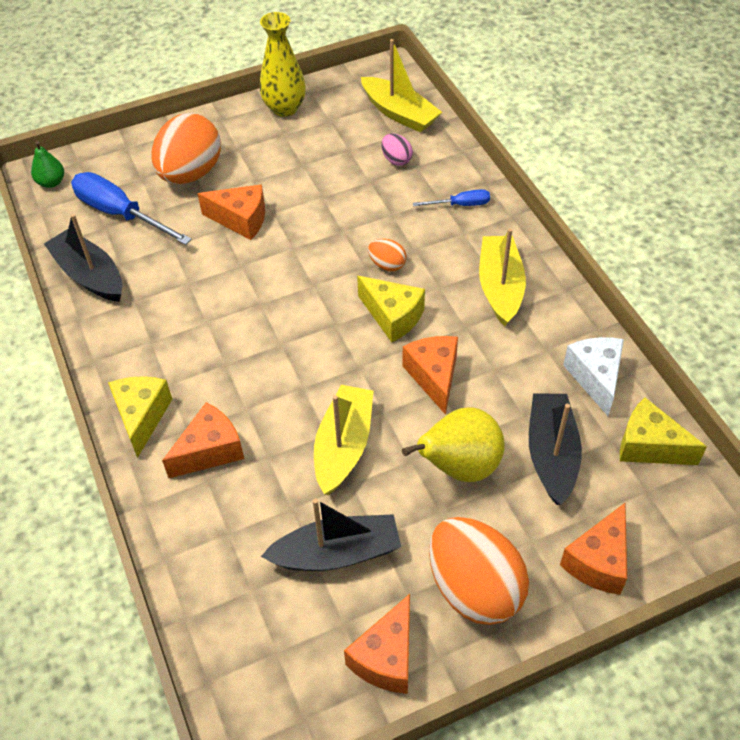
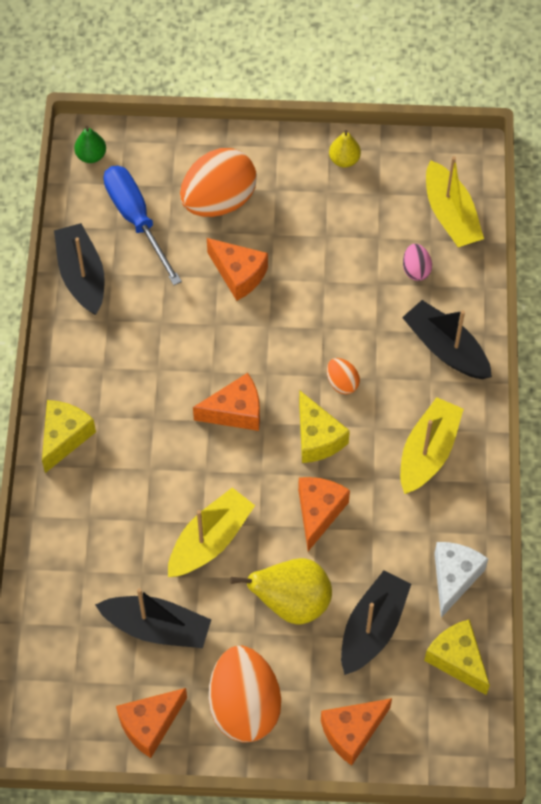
camera: 25 degrees right, 10 degrees up
(210, 451) = (103, 494): orange cheese -> orange cheese (235, 411)
(284, 108) = (344, 160): yellow vase -> yellow pear
(460, 205) = (446, 348): blue screwdriver -> black boat

